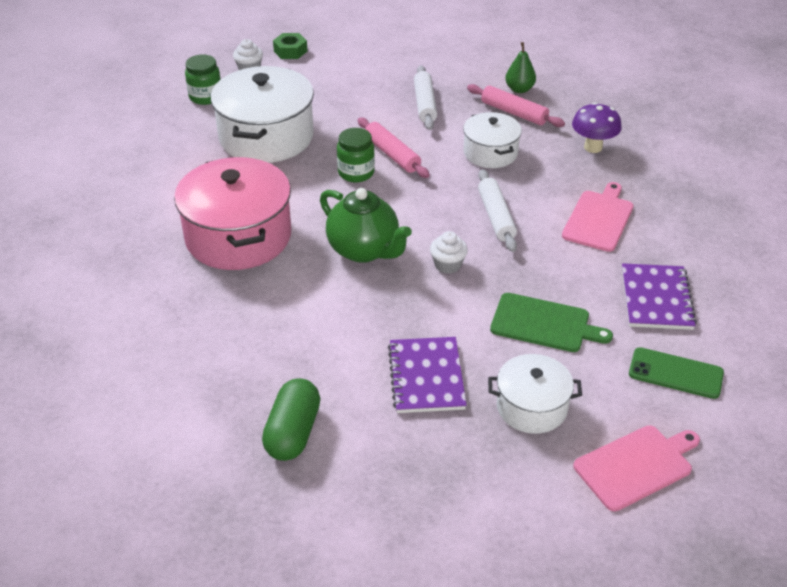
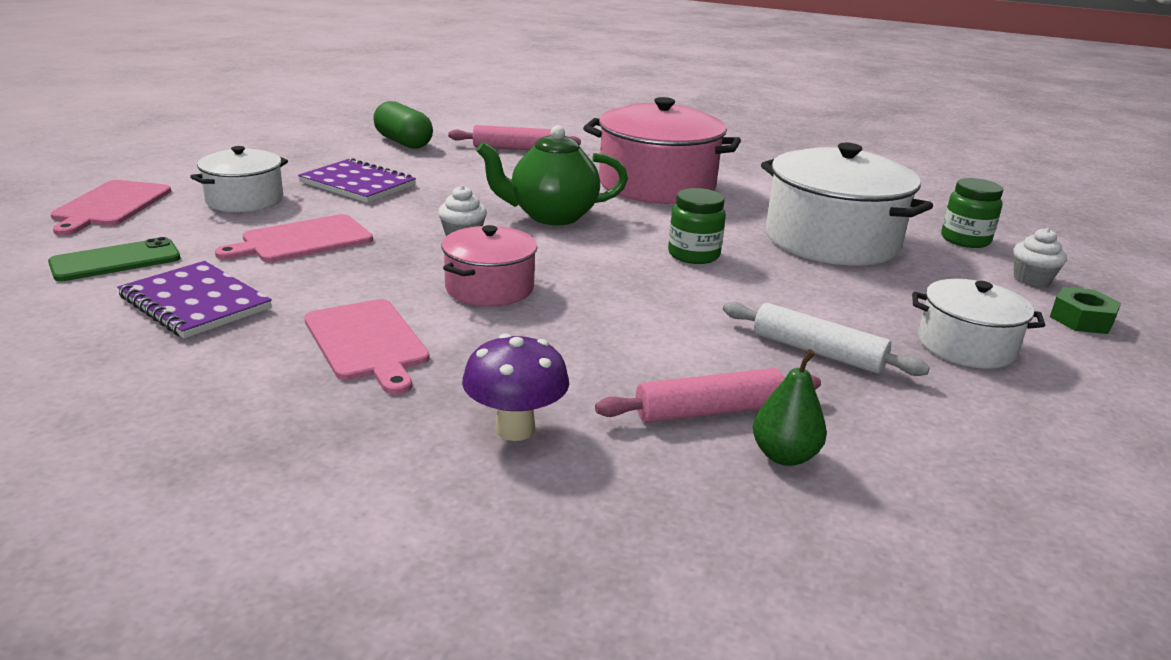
camera: 125 degrees right, 15 degrees down
(392, 154) = (706, 284): pink rolling pin -> pink rolling pin (514, 148)
(490, 153) = (623, 342): white pot -> white pot (966, 346)
(496, 217) = (489, 288): white rolling pin -> pink pot
(544, 324) = (302, 240): green cutting board -> pink cutting board

